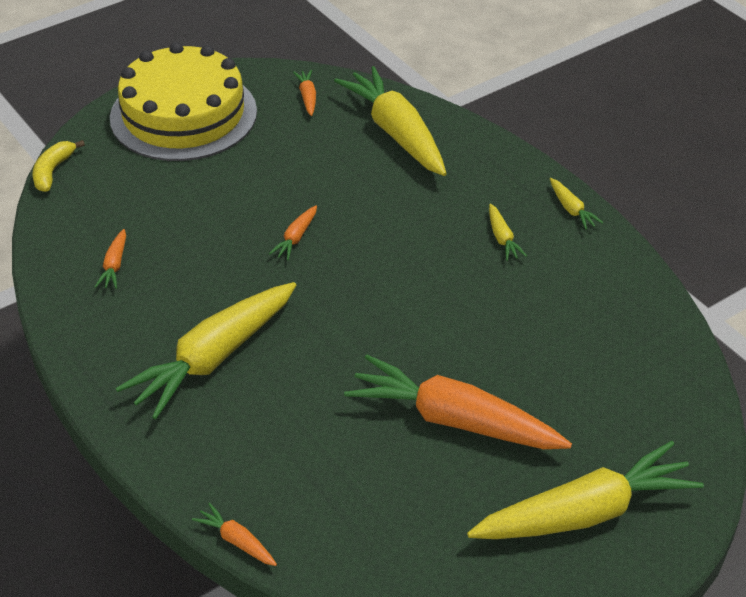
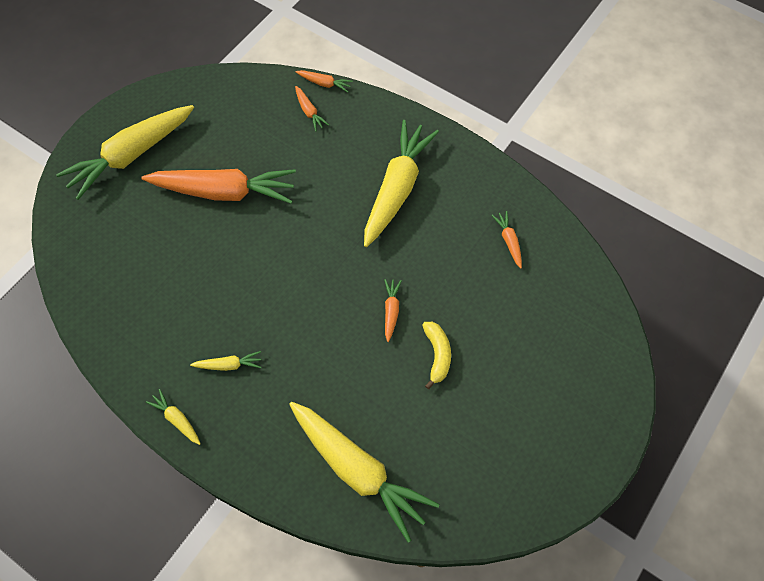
camera: 160 degrees right, 20 degrees up
(53, 171) = (620, 317): yellow banana -> yellow banana (437, 355)
(183, 114) = (560, 426): yellow cake -> none
(307, 97) = (461, 494): orange carrot -> orange carrot (309, 112)
(502, 238) = (229, 365): yellow carrot -> yellow carrot turned 120 degrees clockwise

